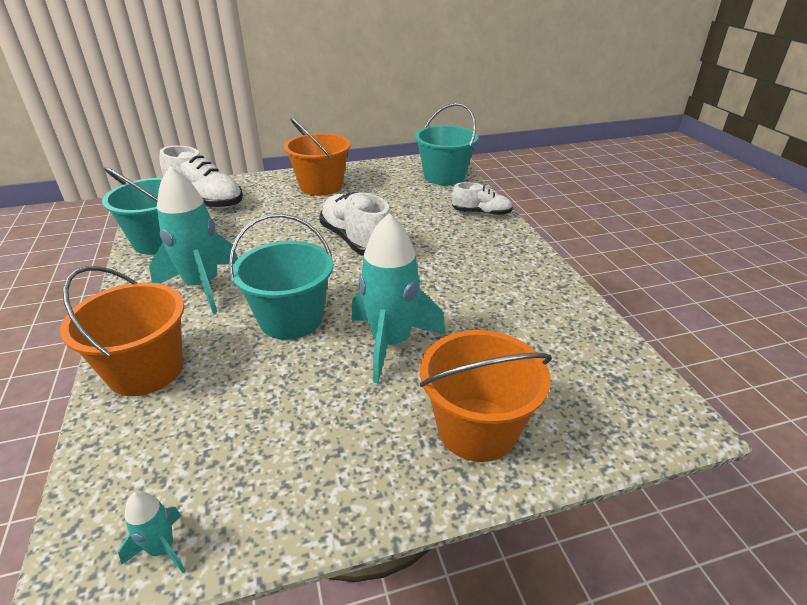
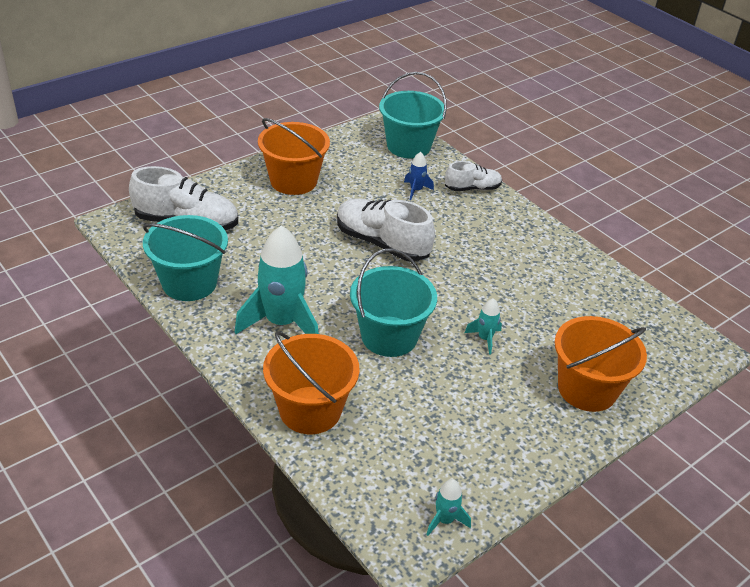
camera: 25 degrees left, 5 degrees up
(391, 343) = (484, 339): turquoise rocket -> turquoise rocket, size x0.45
(424, 207) = (416, 190): none -> blue rocket

